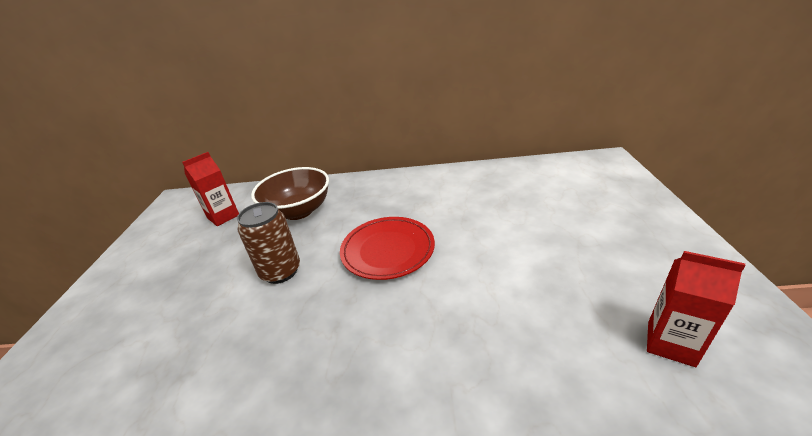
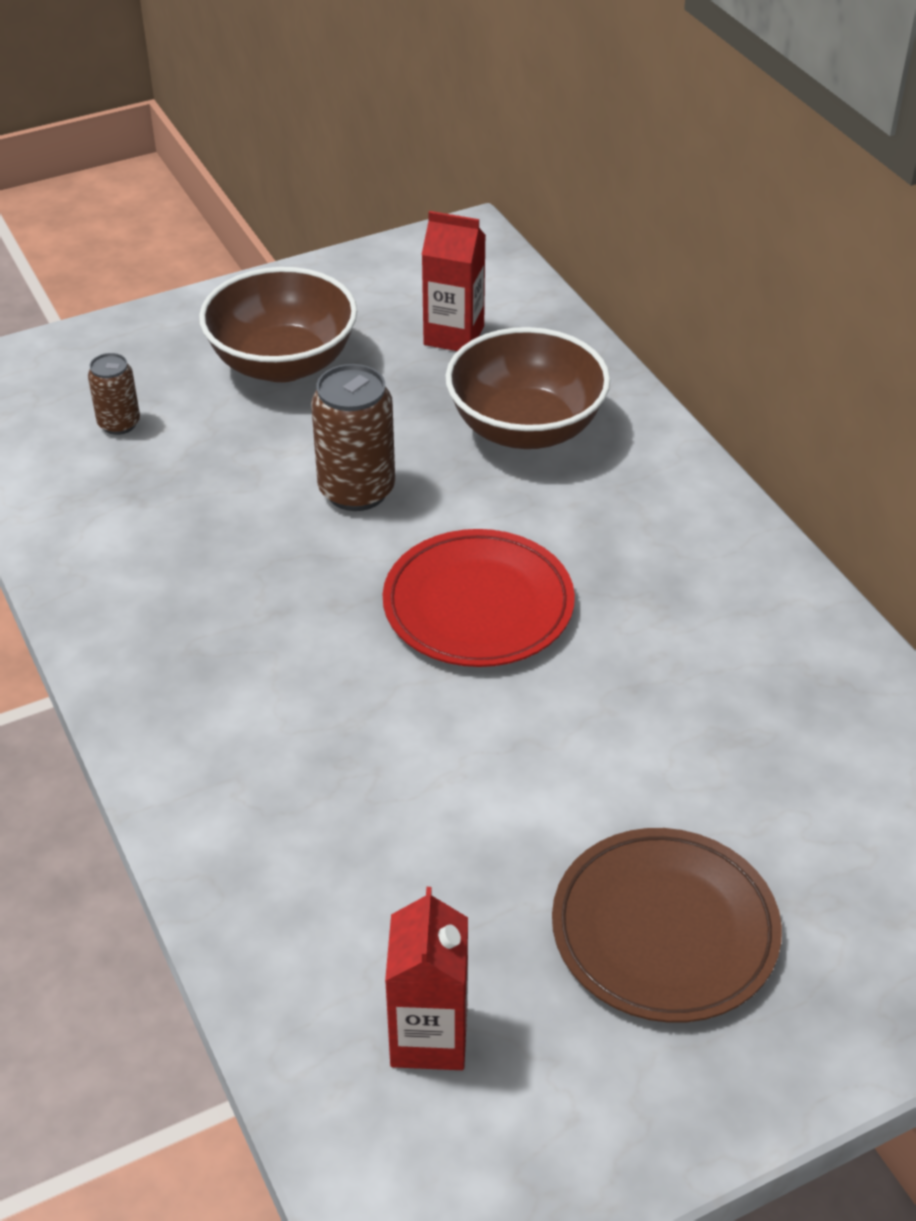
camera: 60 degrees right, 10 degrees up
(113, 366) = (119, 423): none -> brown can
(166, 276) = (283, 363): none -> brown bowl
(602, 244) = (664, 930): none -> brown plate

